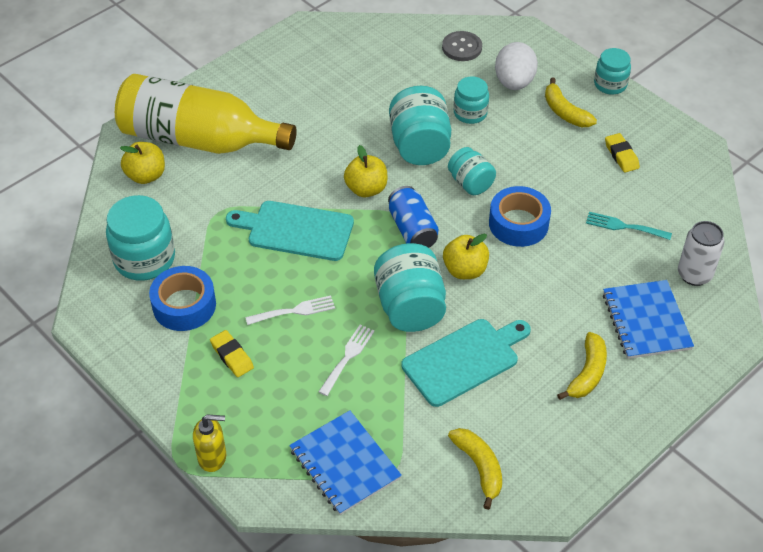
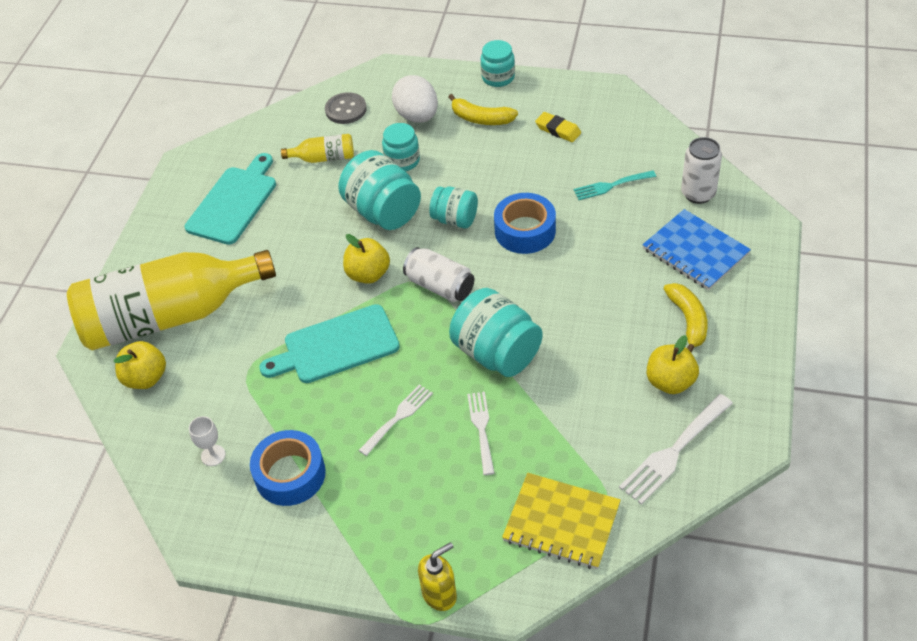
camera: 30 degrees left, 0 degrees up
(144, 259) = (213, 455): turquoise jar -> white goblet
(232, 356) = (376, 492): yellow eraser -> none
(344, 464) = (561, 522): blue notebook -> yellow notebook
(411, 78) = (324, 158): none -> yellow bottle
(412, 229) = (440, 286): blue can -> white can
(464, 360) = (582, 370): turquoise cutting board -> turquoise cutting board (234, 202)
(465, 270) = (515, 295): yellow apple -> yellow apple (670, 382)
(479, 467) = (674, 452): yellow banana -> white fork

